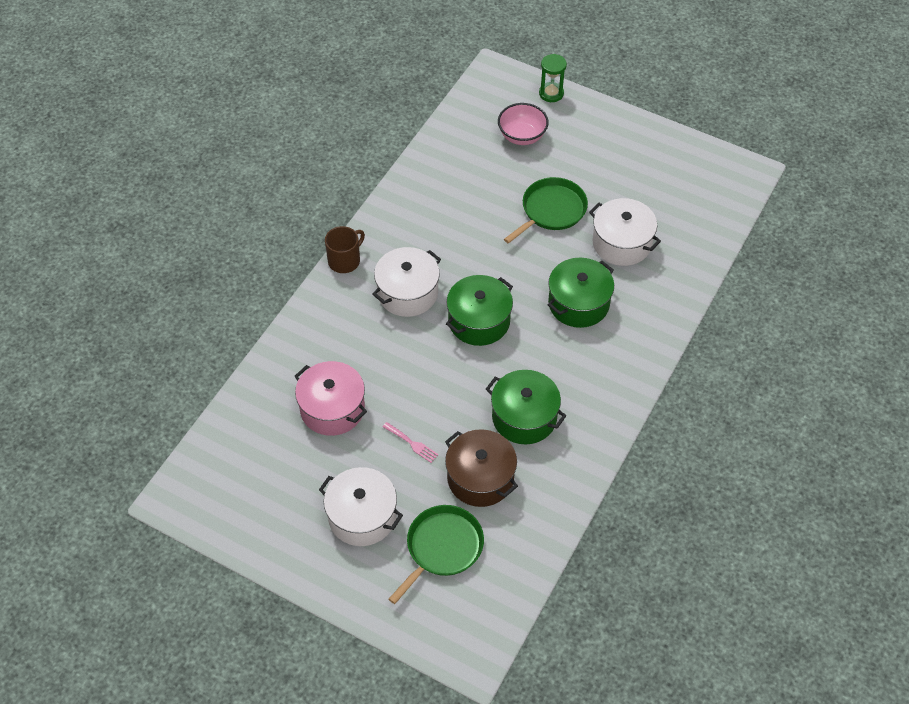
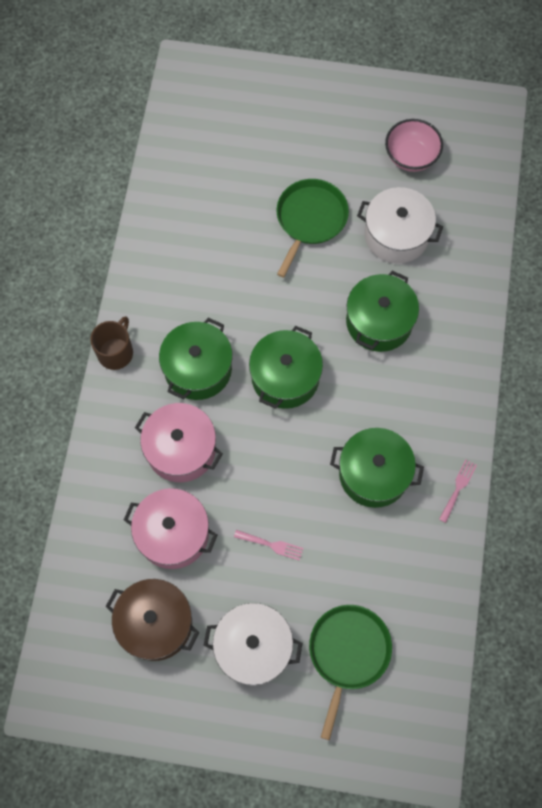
camera: 20 degrees left, 15 degrees up
(367, 348) = (181, 449): none -> pink pot
(407, 293) = (198, 369): white pot -> green pot
(480, 478) = (356, 559): brown pot -> brown pot (155, 623)
(522, 136) = (245, 138): pink bowl -> pink bowl (411, 157)
(551, 93) = (256, 75): green hourglass -> none
(594, 451) = (458, 488): none -> pink fork

